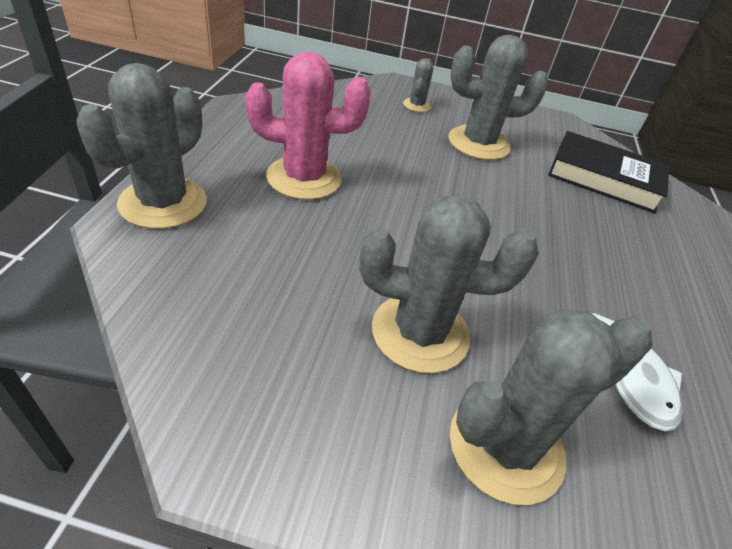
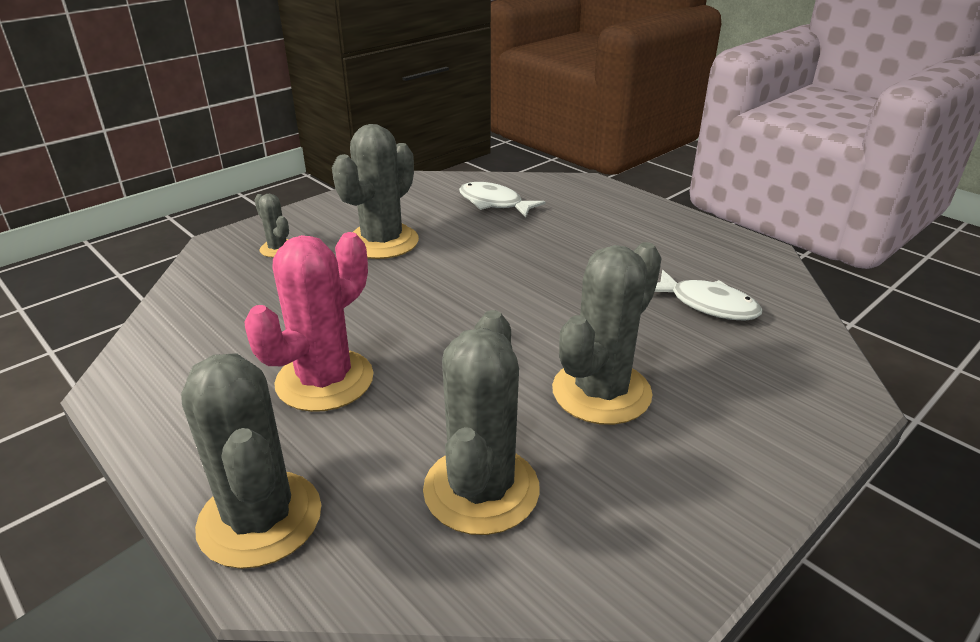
camera: 50 degrees left, 10 degrees down
(506, 446) = (735, 397): grey cactus -> grey cactus (481, 489)
(604, 178) = (494, 203): black book -> white fish

